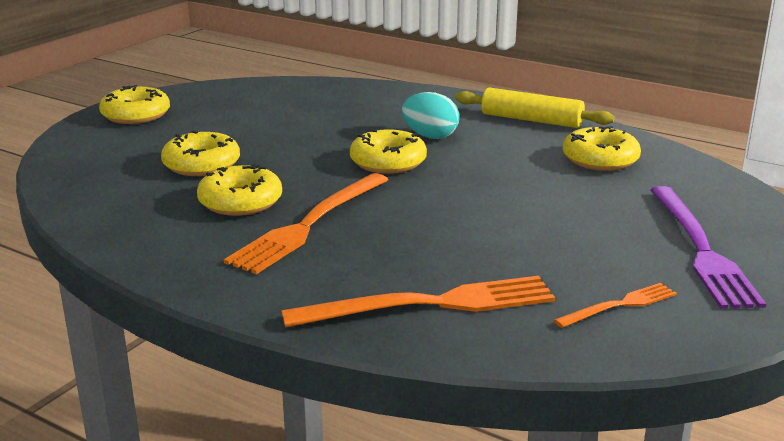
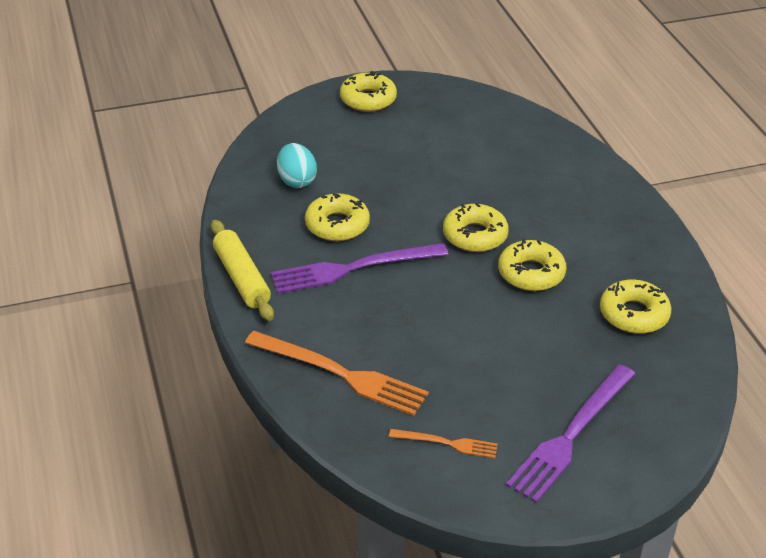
camera: 40 degrees right, 15 degrees up
(201, 164) = (353, 175): yellow donut -> yellow donut (531, 273)
(309, 224) = (353, 268): orange fork -> purple fork
(430, 136) = (540, 223): turquoise egg -> turquoise egg (297, 181)
(531, 120) = (644, 244): yellow rolling pin -> yellow rolling pin (242, 278)

